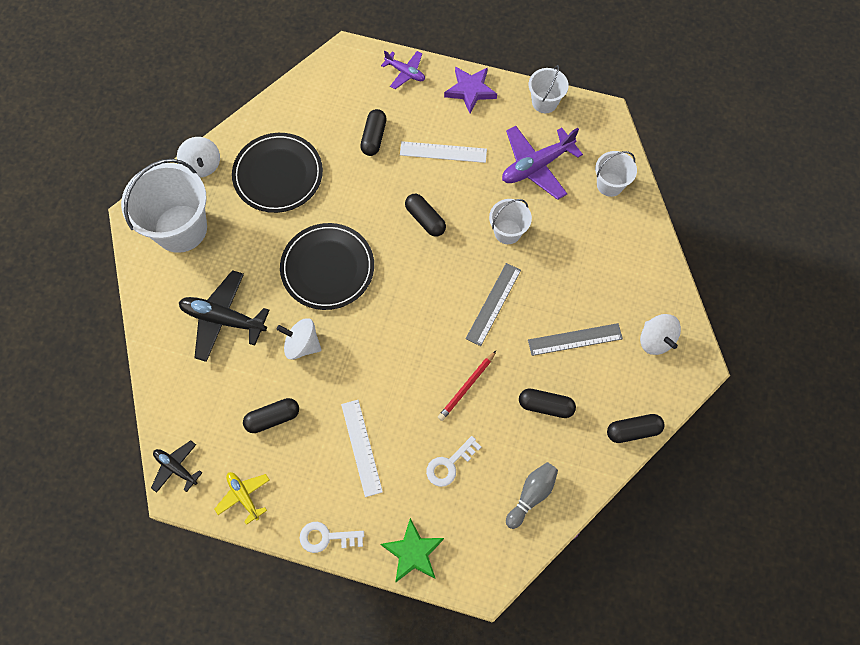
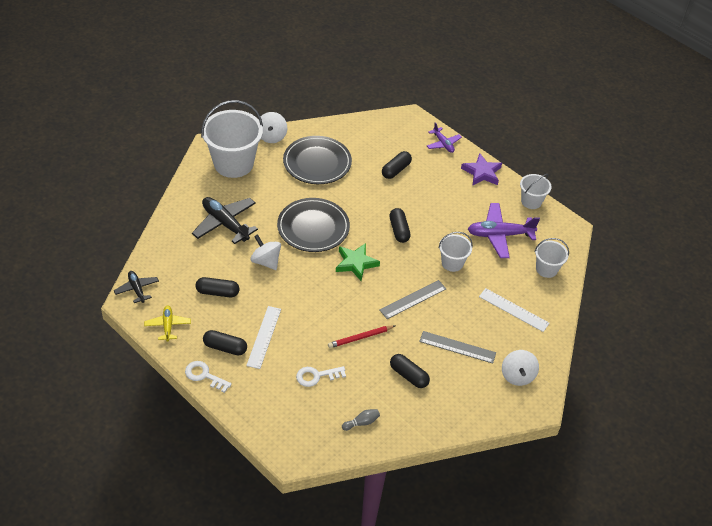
camera: 25 degrees right, 20 degrees down
(413, 552) = (255, 414): green star -> green star (356, 263)
(443, 152) = (438, 198): white ruler -> white ruler (513, 310)
(531, 495) = (361, 423): grey bowling pin -> grey bowling pin, size x0.66
(633, 430) = (462, 421): black capsule -> black capsule (225, 347)

